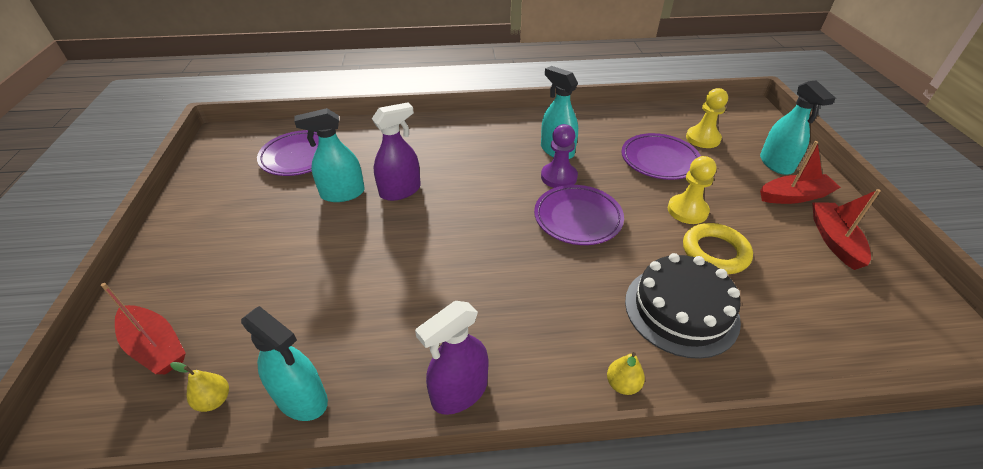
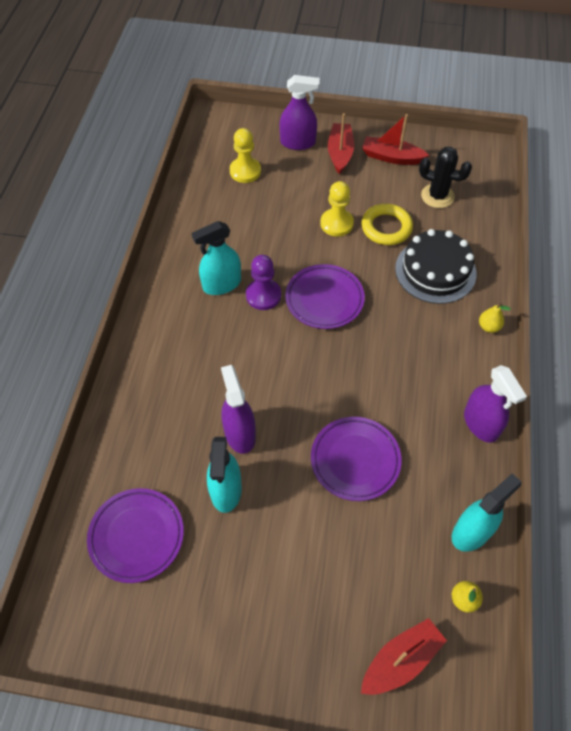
camera: 75 degrees left, 15 degrees up
(659, 160) = (265, 214): purple plate -> purple plate (355, 460)
(776, 164) = (298, 143): turquoise spray bottle -> purple spray bottle
(812, 295) = (437, 196): none -> black cactus

